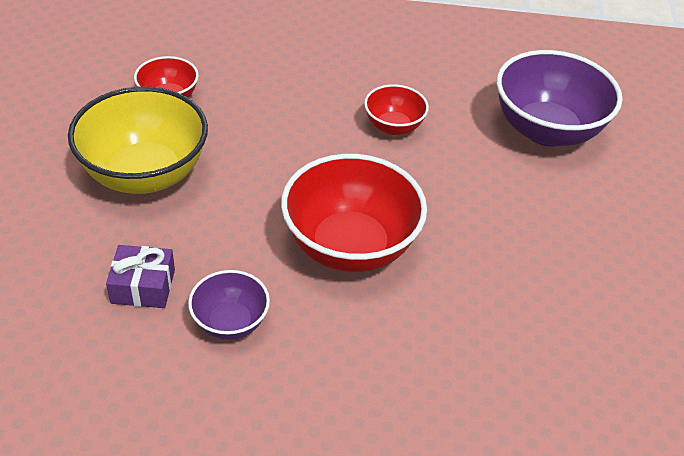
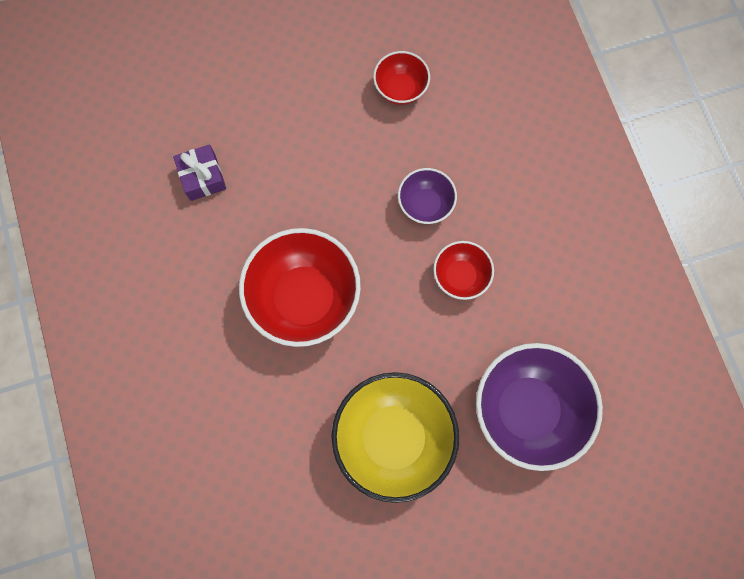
camera: 70 degrees right, 30 degrees up
(145, 174) = (307, 119): yellow bowl -> yellow bowl (393, 437)
(230, 322) = (197, 248): purple bowl -> purple bowl (425, 204)

